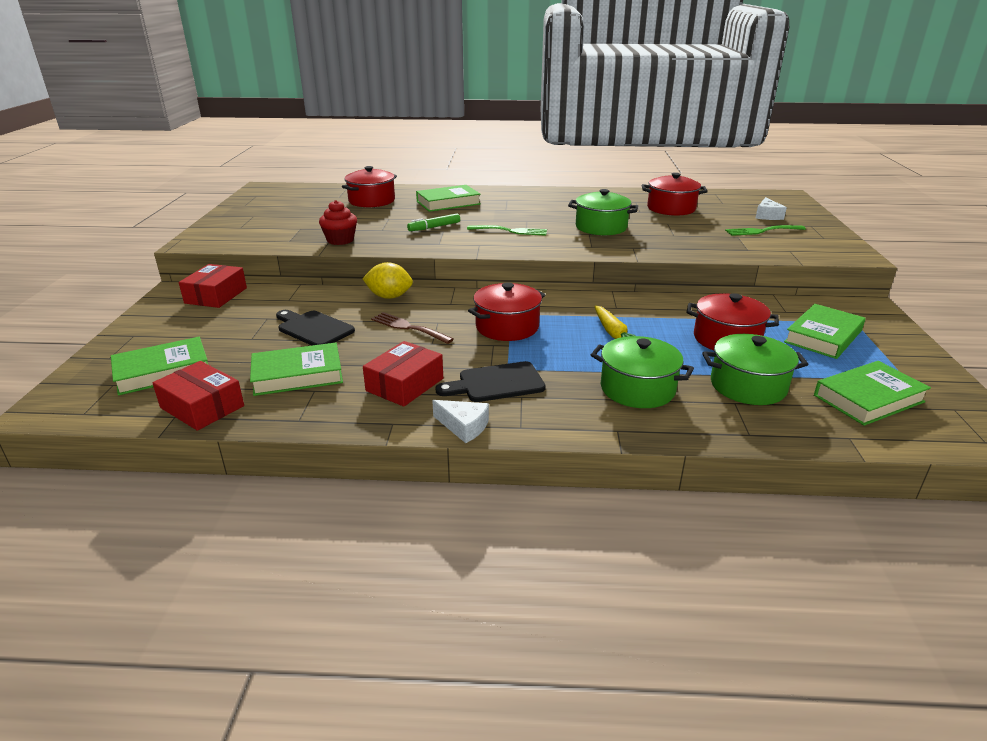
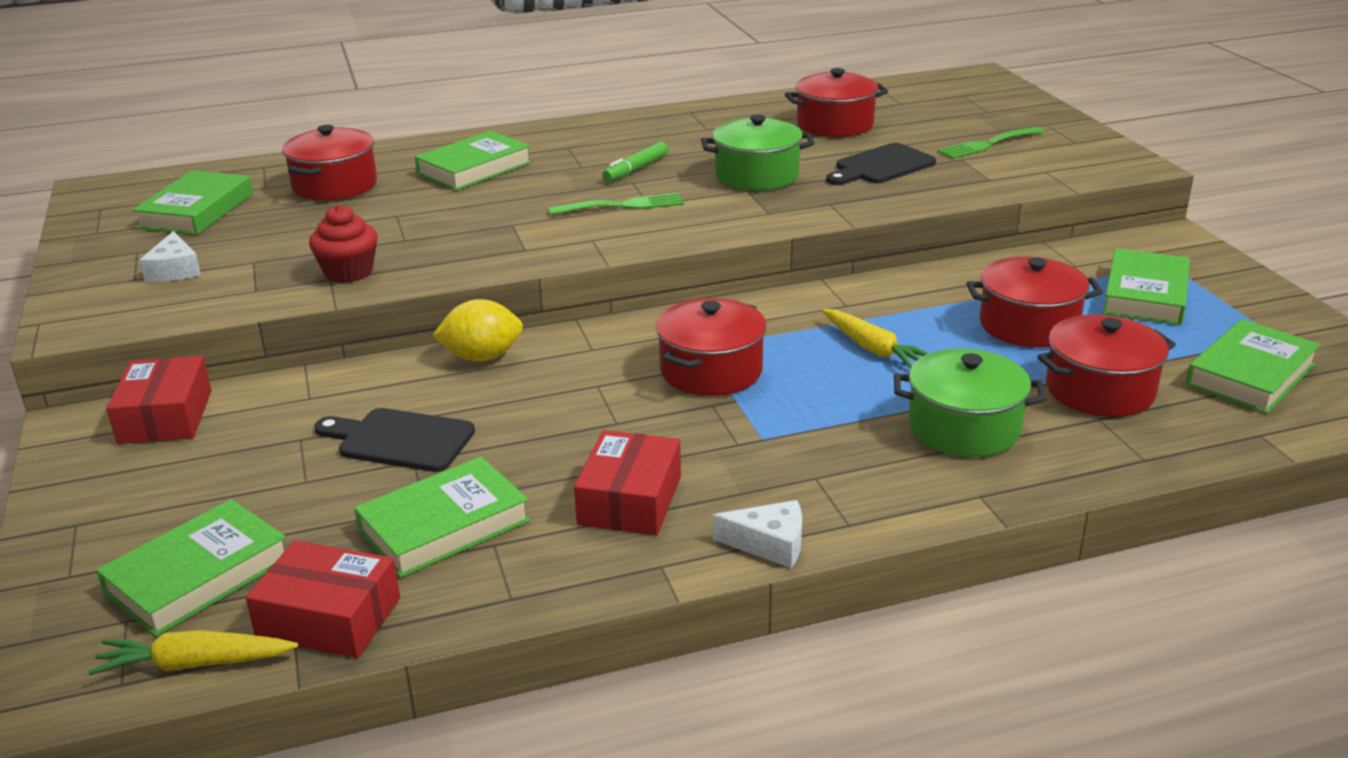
camera: 20 degrees left, 0 degrees up
(122, 413) = (195, 664): none -> yellow carrot
(297, 202) = (196, 211): none -> green book
(408, 327) = (558, 404): brown fork -> none
(434, 227) = (491, 219): green marker -> green marker (636, 169)
(496, 383) = (764, 466): black cutting board -> black cutting board (881, 166)
(748, 386) = (1099, 390): green pot -> red pot
(767, 216) = (977, 116): white cheese -> white cheese (174, 270)

